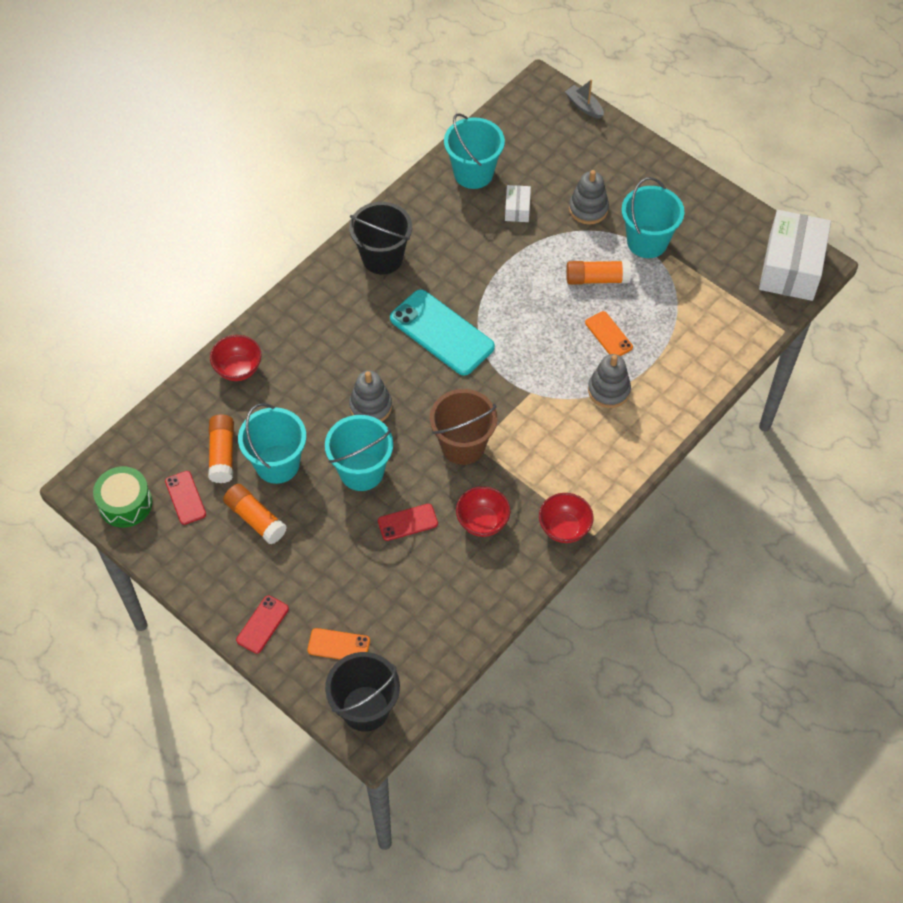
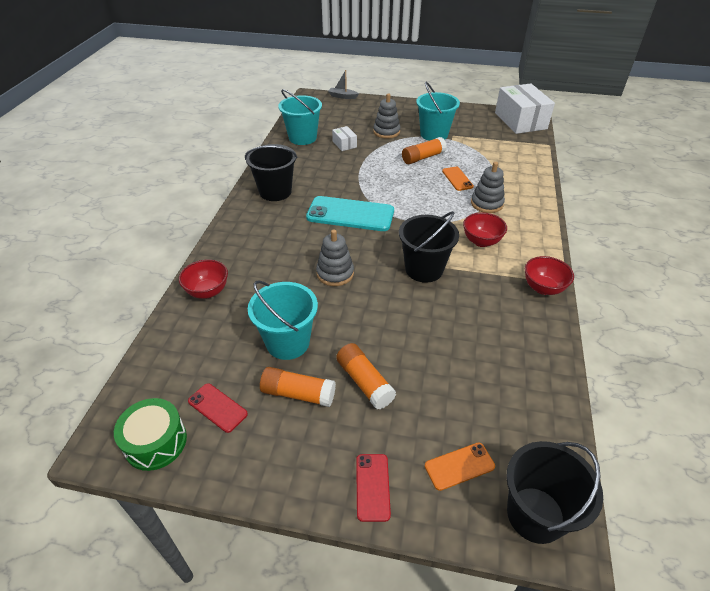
camera: 30 degrees left, 15 degrees down
(222, 454) = (232, 356): orange glue stick -> orange glue stick (364, 382)
(361, 471) = (363, 317): turquoise bucket -> none
(407, 522) = (429, 336): red phone -> none
(463, 445) = (424, 269): brown bucket -> black bucket
(482, 522) = (484, 310): red bowl -> red bowl (481, 241)
(608, 335) = (457, 179): orange phone -> orange phone turned 45 degrees clockwise

